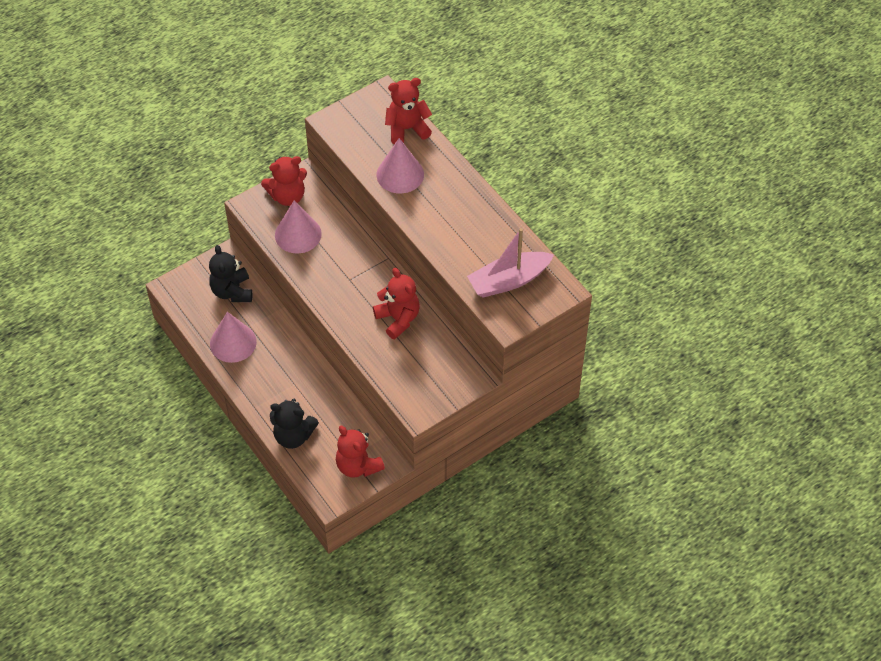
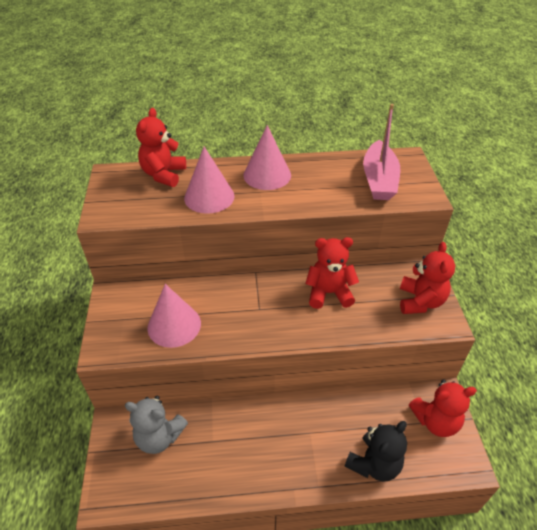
camera: 60 degrees left, 10 degrees down
(232, 291) = (159, 437): black teddy bear -> grey teddy bear
(233, 342) = (222, 468): pink cone -> pink cone (267, 175)
(287, 196) = (122, 313): red teddy bear -> red teddy bear (420, 301)

